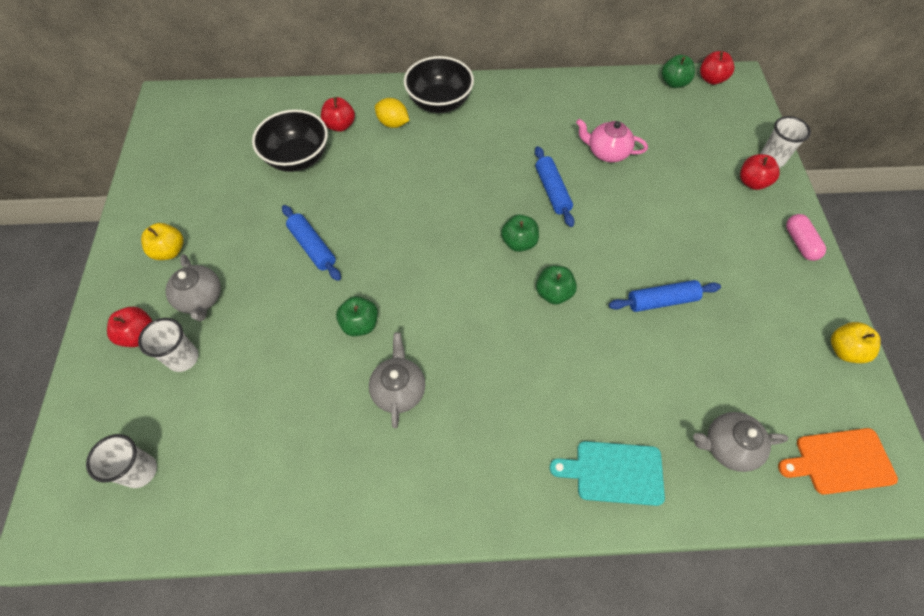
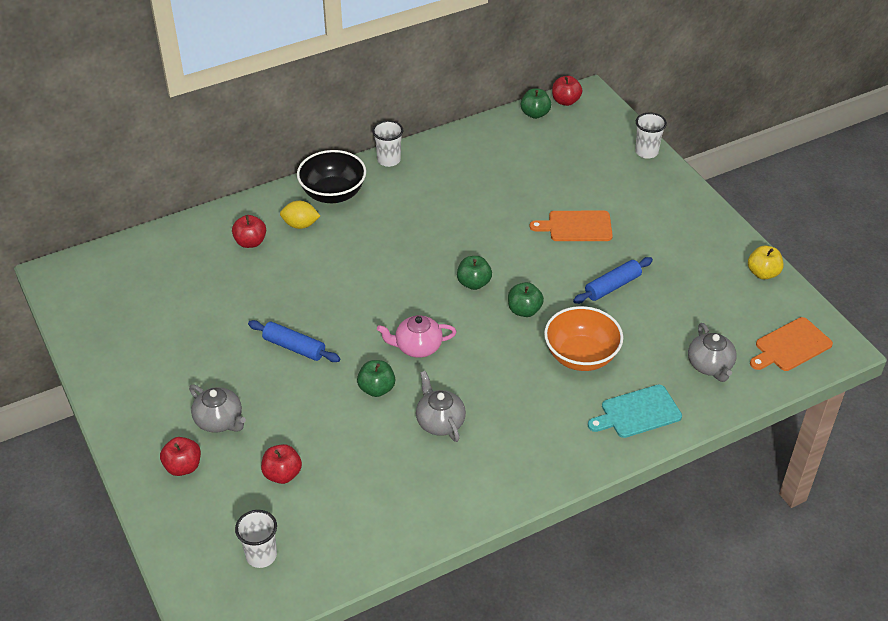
camera: 25 degrees left, 15 degrees down
(169, 251) = (161, 396): yellow apple -> none
(183, 358) = (238, 468): white cup -> white cup (389, 160)
(297, 158) = (228, 282): black bowl -> none
(552, 191) = (478, 234): blue rolling pin -> none
(586, 372) = (581, 356): none -> orange bowl
(607, 152) = (508, 189): pink teapot -> pink teapot (417, 347)
(656, 217) = (576, 226): none -> orange cutting board
(728, 446) = (710, 366): grey teapot -> grey teapot turned 75 degrees counterclockwise
(752, 182) = (639, 175): red apple -> red apple (282, 474)
(800, 243) = (697, 209): pink capsule -> none

